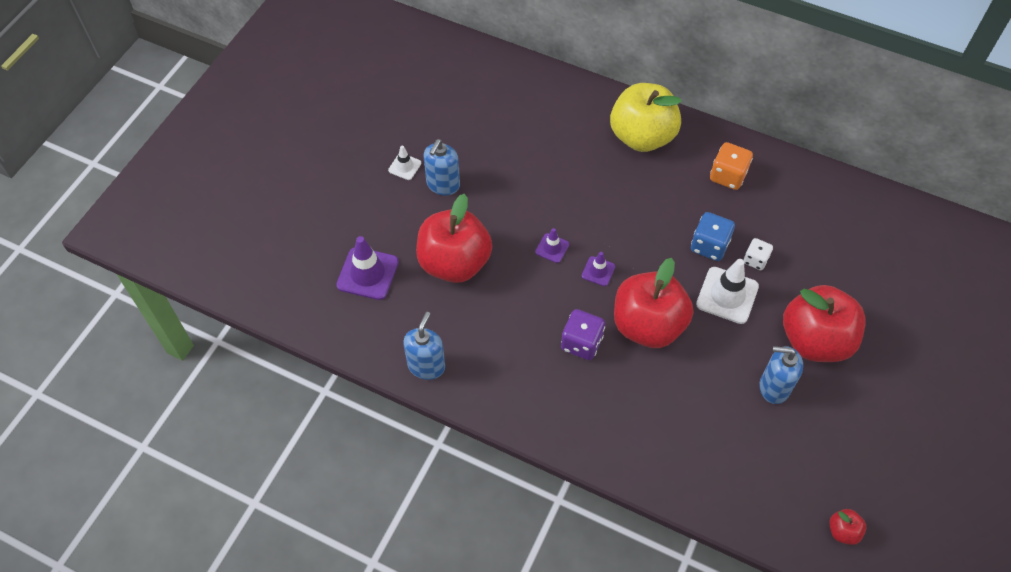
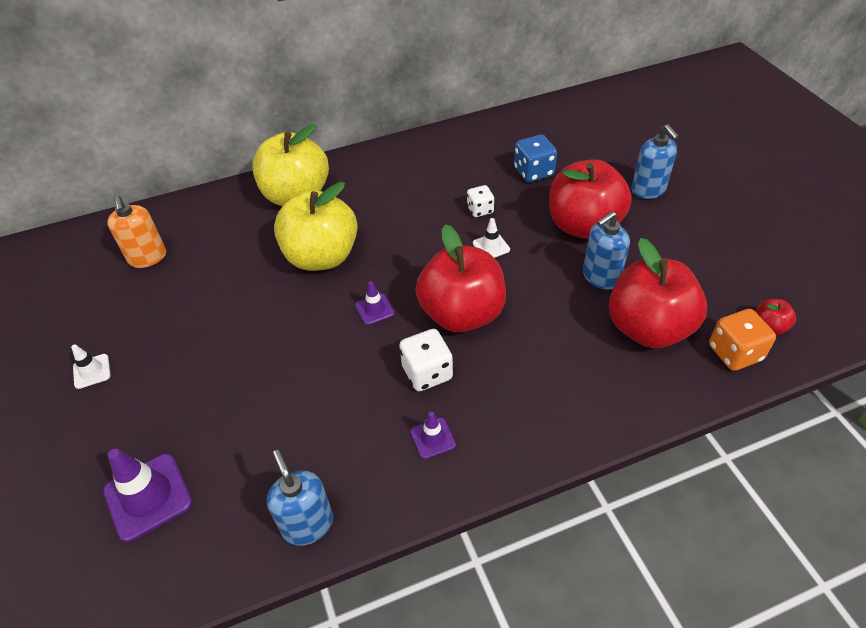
camera: 45 degrees left, 10 degrees down
(443, 185) = (151, 356): blue soap dispenser -> blue soap dispenser (648, 190)
(454, 263) = (235, 409): red apple -> red apple (648, 328)
(503, 108) = (147, 257): none -> orange soap dispenser
(552, 248) = (315, 324): purple traffic cone -> purple traffic cone (433, 438)
(581, 343) = (427, 373): purple dice -> white dice
(607, 202) = (322, 257): none -> yellow apple
(709, 246) = (437, 226): blue dice -> blue dice (533, 172)
(727, 295) = (491, 246): white traffic cone -> white traffic cone, size x0.54
(728, 176) = (393, 175): orange dice -> orange dice (734, 353)

